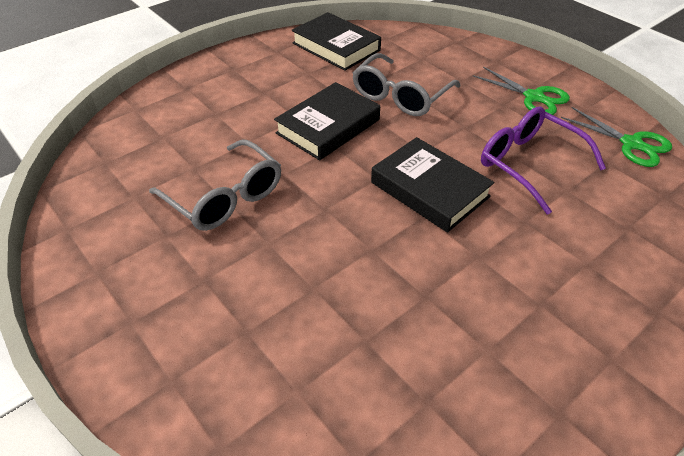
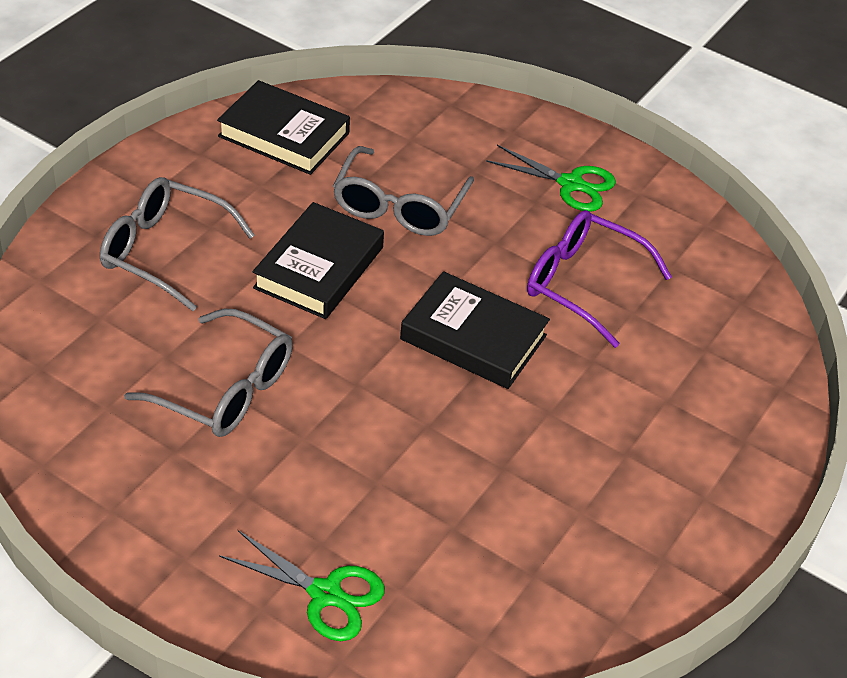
camera: 20 degrees left, 0 degrees up
(226, 103) = (164, 251): none -> grey glasses
(631, 144) = (697, 237): green scissors -> green scissors (325, 594)

